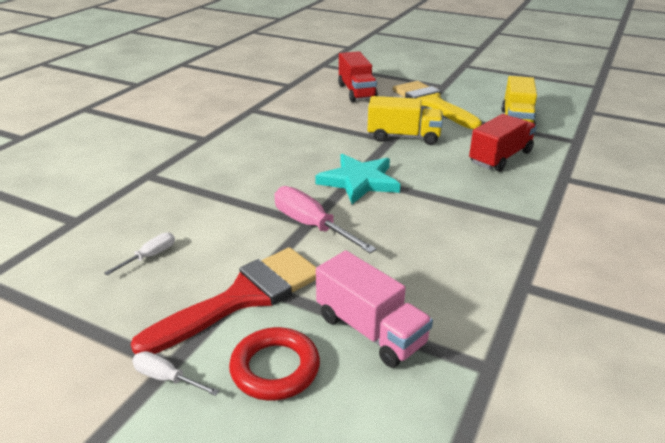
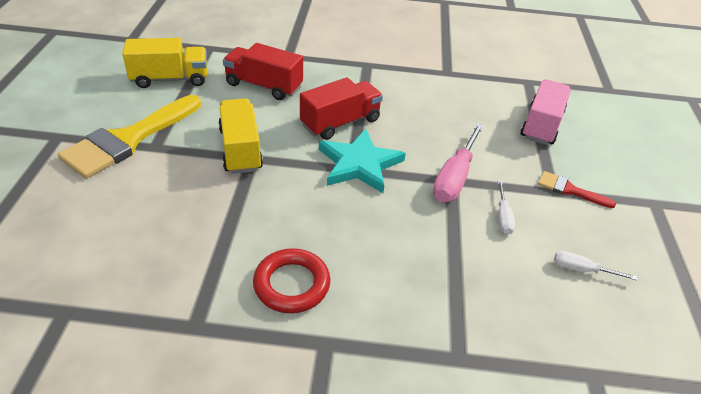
camera: 115 degrees left, 10 degrees up
(166, 378) = (663, 200): white screwdriver -> white screwdriver (503, 217)
(243, 297) = (569, 190): red brush -> red brush, size x0.47
(275, 368) = (608, 156): red ring -> red ring (292, 284)
(356, 92) = (92, 217): red truck -> red truck (340, 123)

